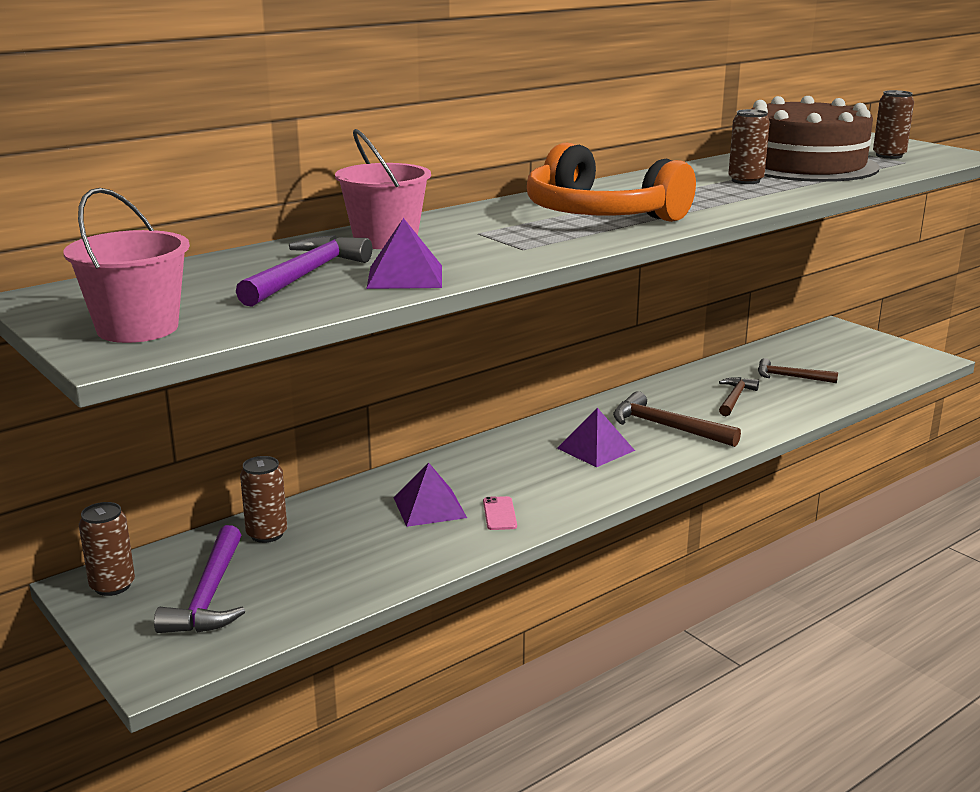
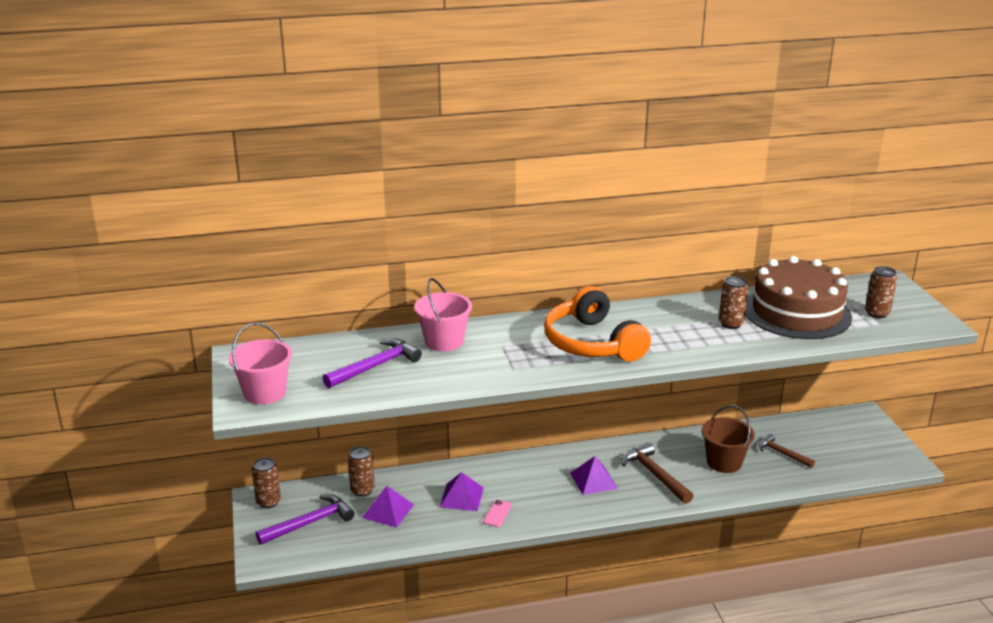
camera: 25 degrees right, 5 degrees up
(209, 595) = (310, 523): purple hammer -> purple hammer turned 150 degrees counterclockwise
(405, 276) = (425, 380): purple pyramid -> purple pyramid (388, 511)
(735, 398) = (724, 462): brown hammer -> brown bucket

